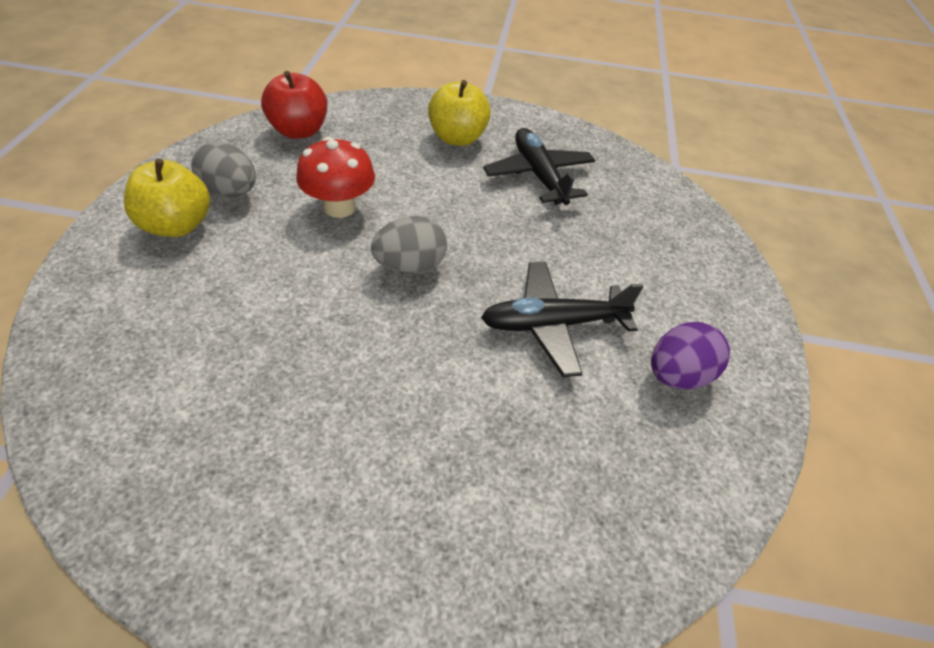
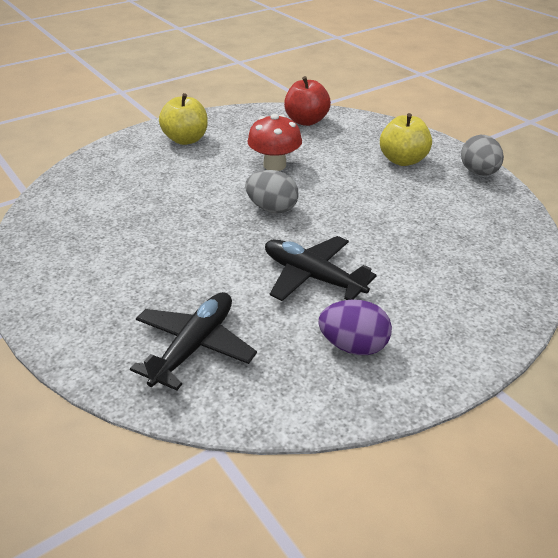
camera: 50 degrees right, 10 degrees down
(231, 192) = (229, 136): grey egg -> grey egg (478, 172)
(538, 175) = (430, 202): black plane -> black plane (194, 346)

